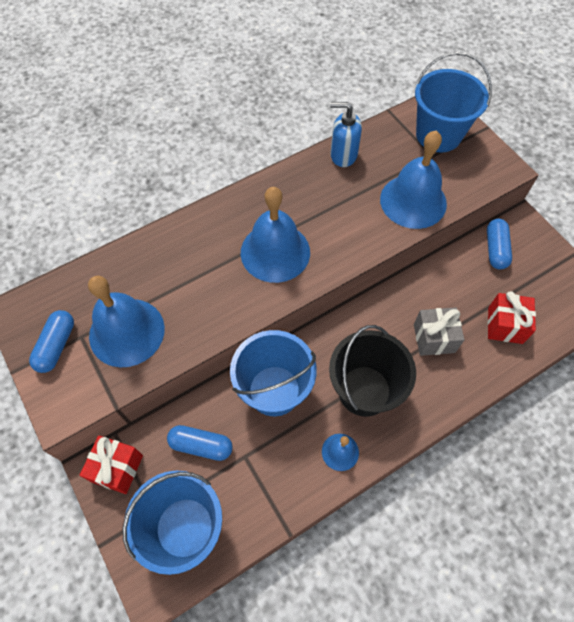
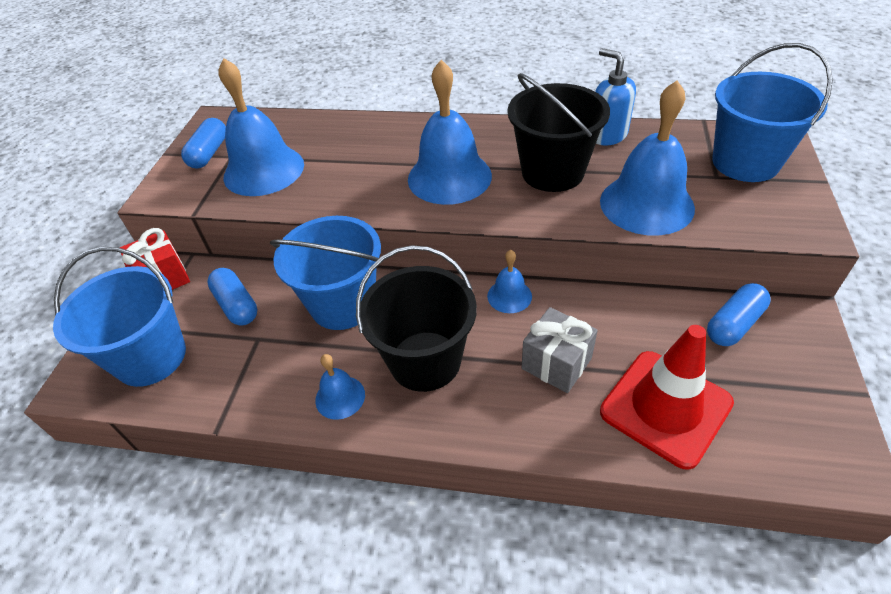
camera: 45 degrees right, 15 degrees down
(56, 346) = (209, 153): blue capsule -> blue capsule turned 45 degrees counterclockwise
(337, 207) = (552, 172): none -> black bucket
(369, 311) = (509, 296): none -> blue bell
(505, 325) = (665, 407): red gift -> red traffic cone

